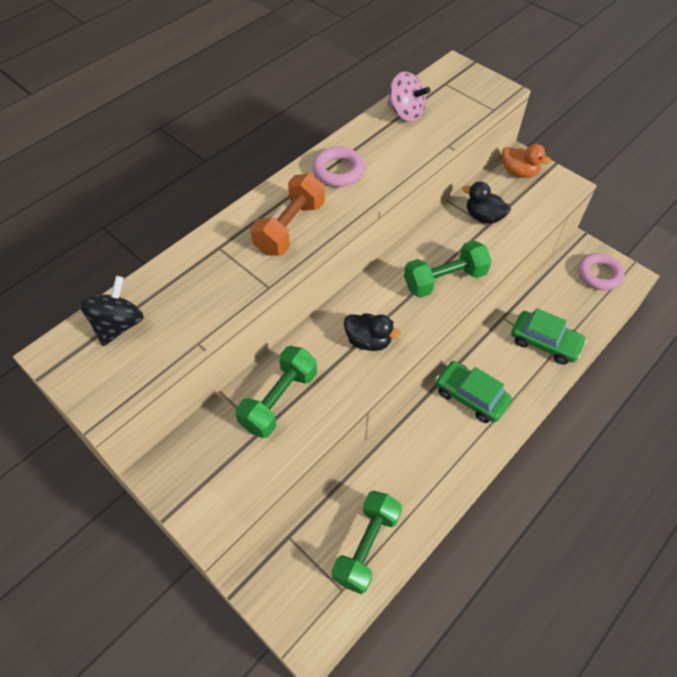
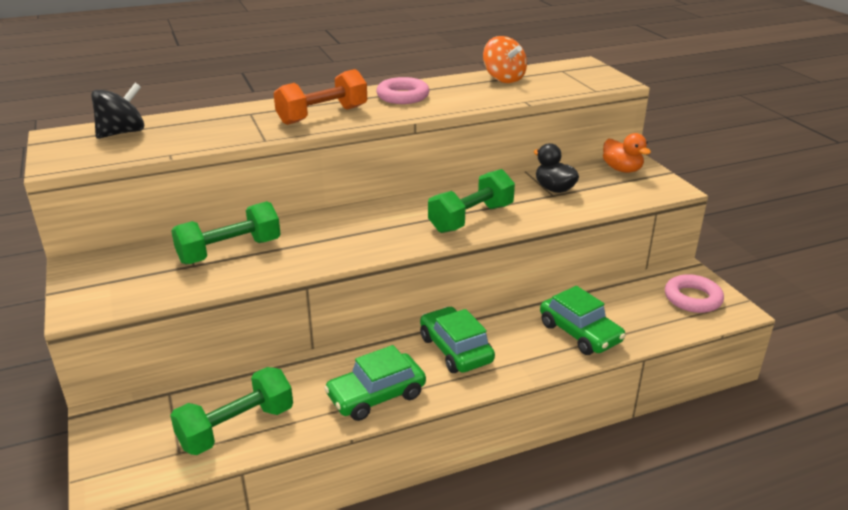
camera: 25 degrees right, 25 degrees down
(368, 341) = (353, 237): black duck -> none
(405, 113) = (503, 79): pink spinning top -> orange spinning top
(444, 280) = (471, 218): green dumbbell -> green dumbbell turned 45 degrees counterclockwise
(445, 468) = (376, 396): none -> green car

